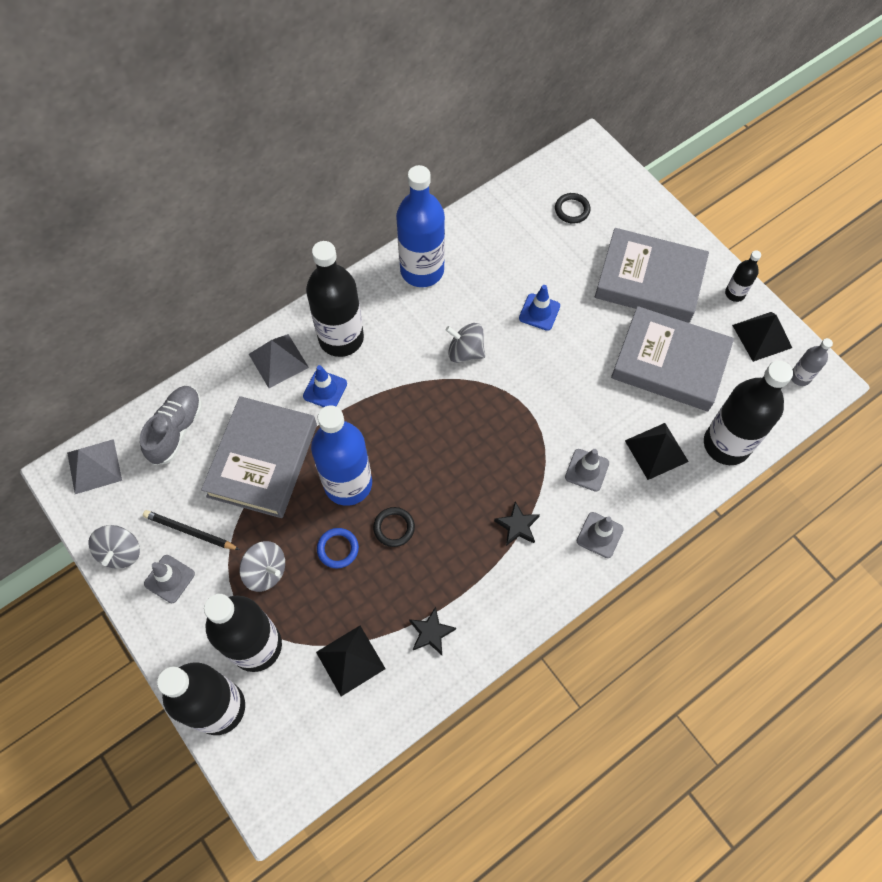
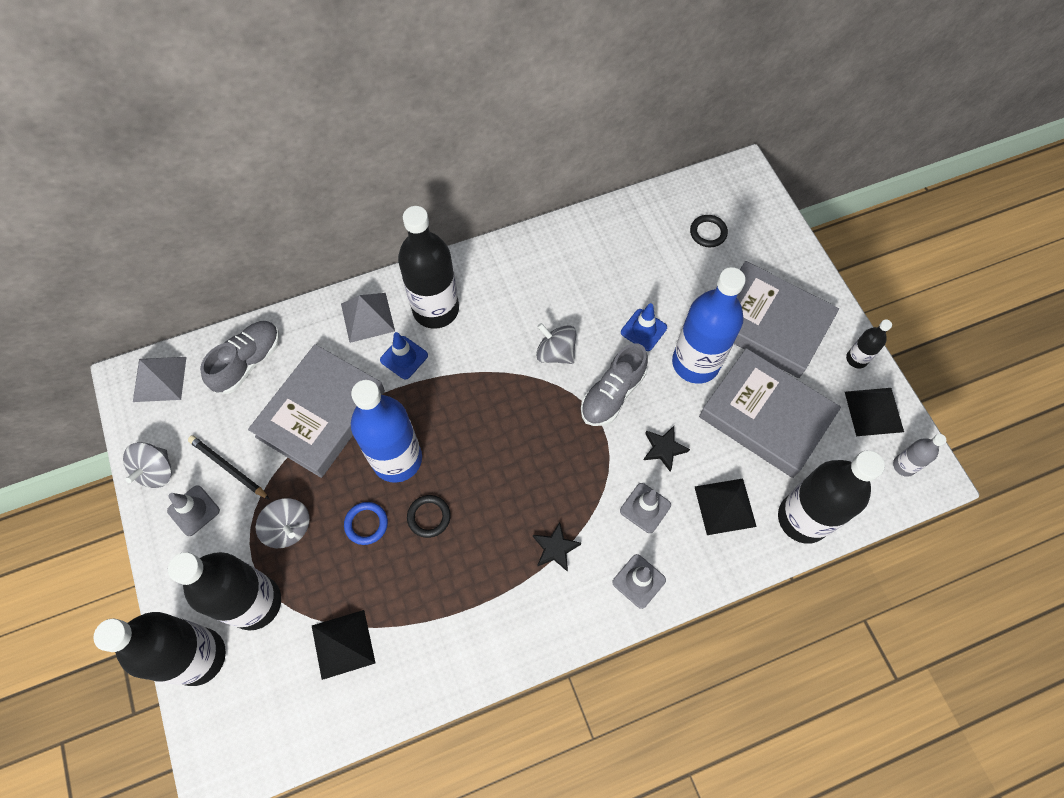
camera: 15 degrees right, 0 degrees up
(422, 270) = (537, 259): blue bottle -> blue bottle (695, 363)
(431, 632) = (433, 638): black star -> black star (663, 449)
(528, 376) = (612, 394): none -> grey shoe

